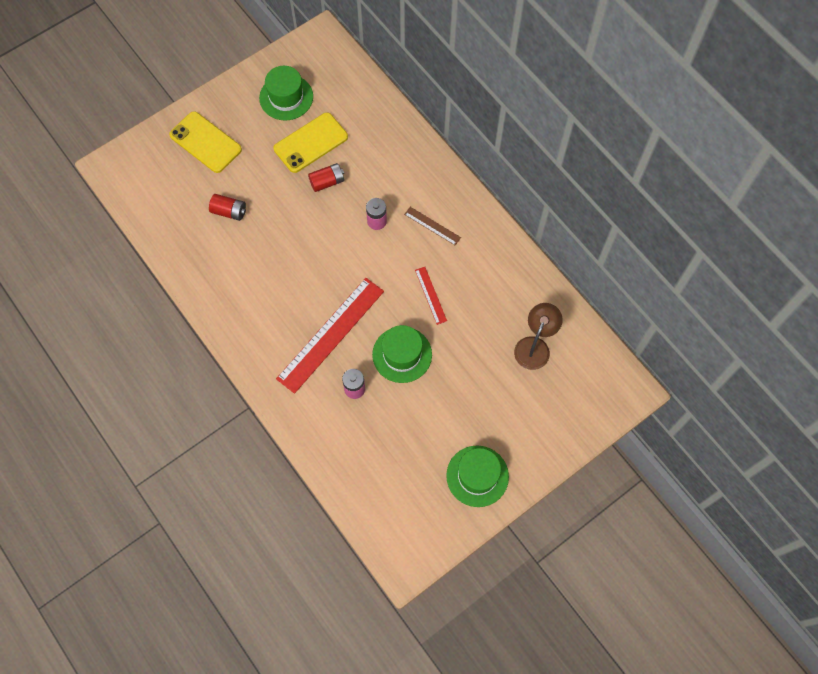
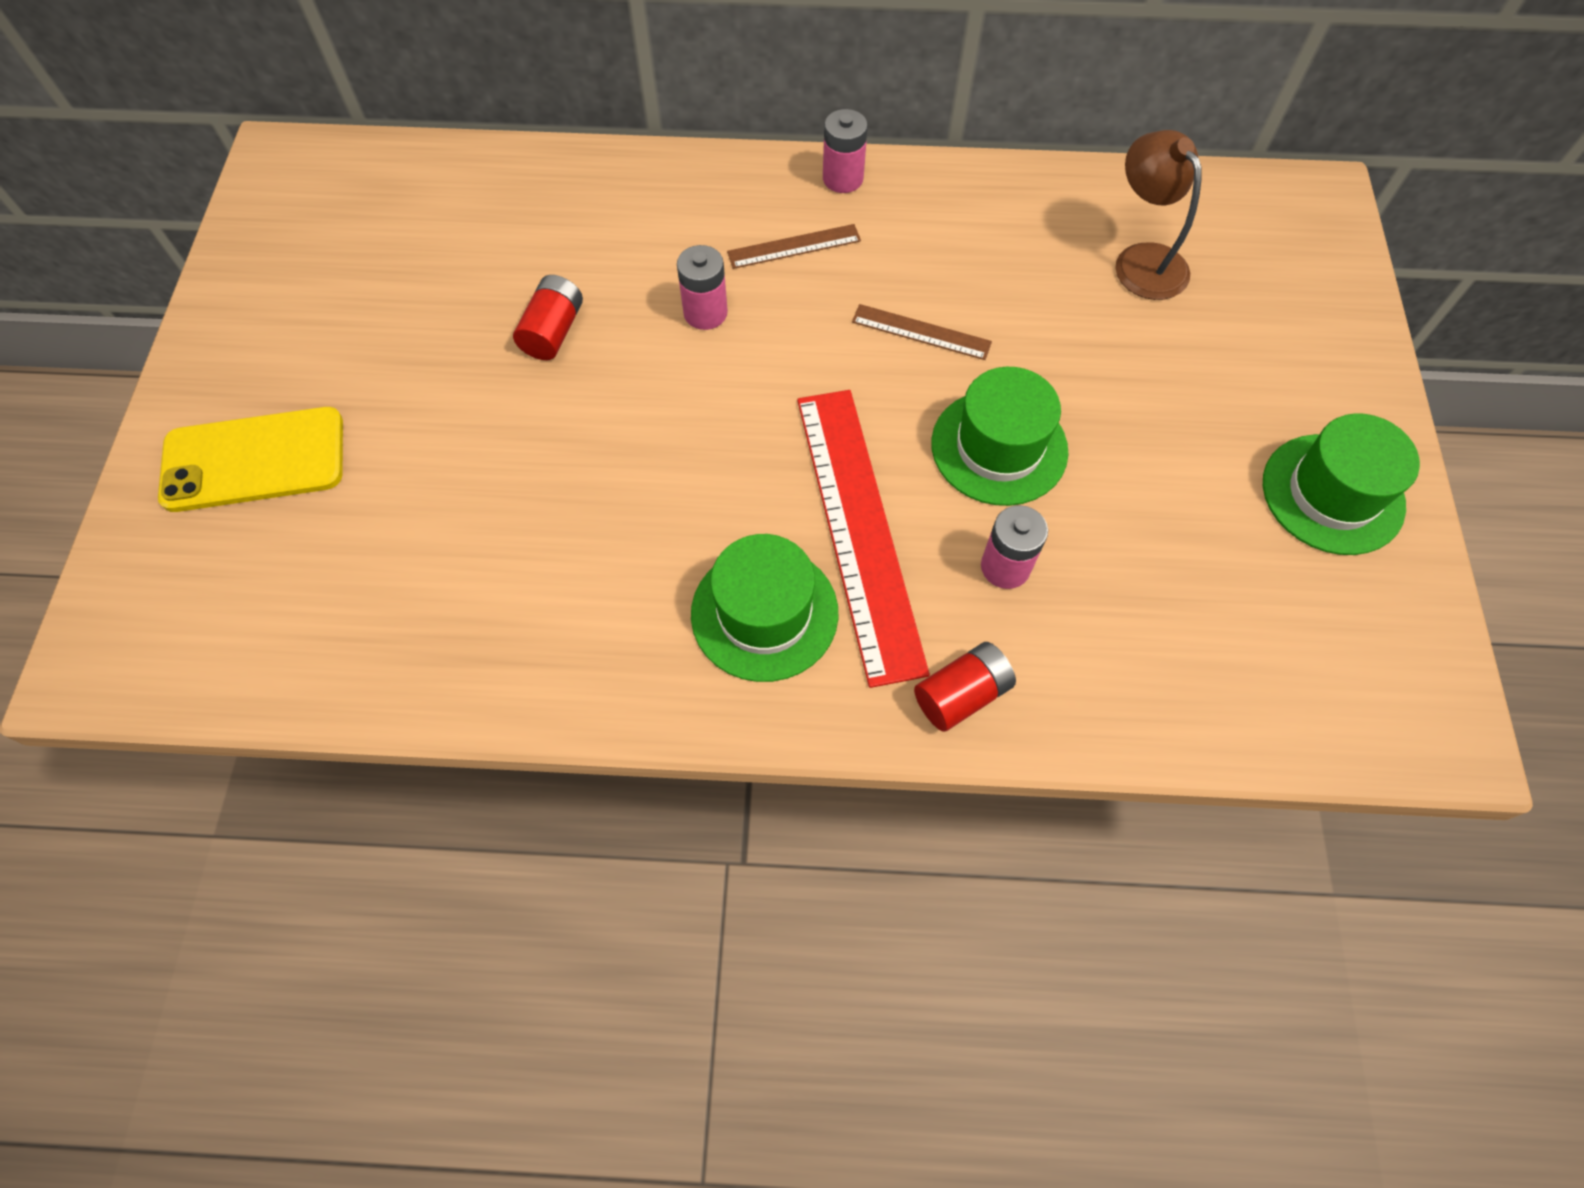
camera: 50 degrees left, 5 degrees down
(229, 211) = (438, 521): red battery -> red battery (961, 695)
(286, 97) = (324, 279): green hat -> green hat (764, 613)
(311, 143) = (452, 304): yellow phone -> none
(430, 295) = (921, 332): red ruler -> brown ruler
(480, 217) = (843, 178): none -> pink battery

